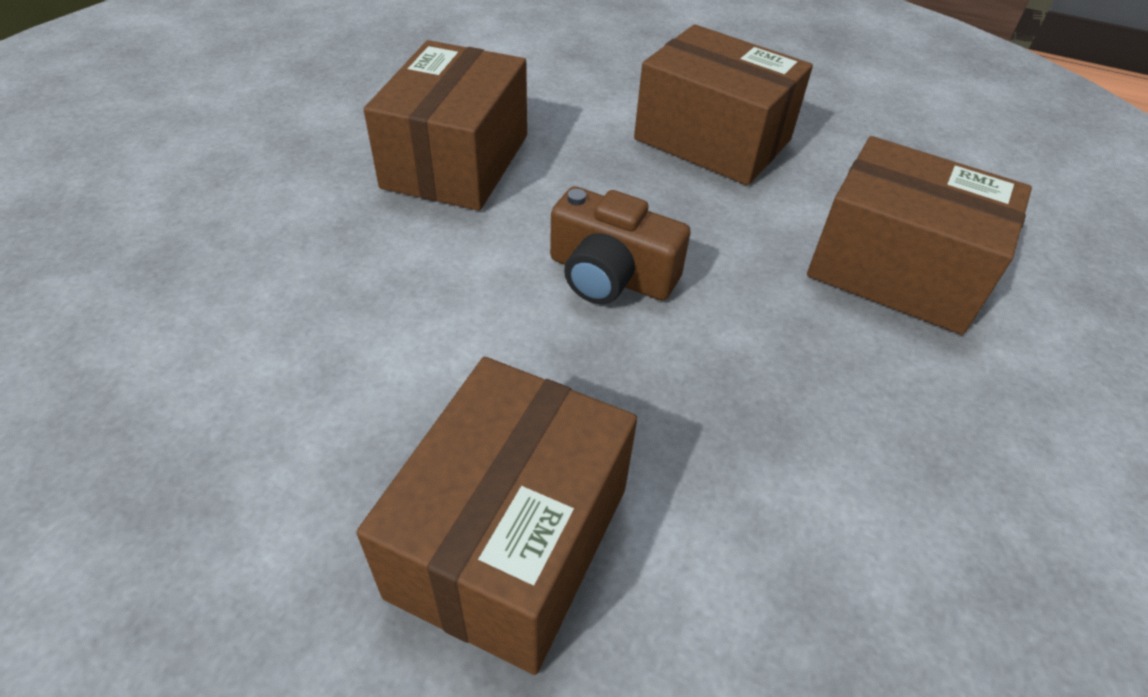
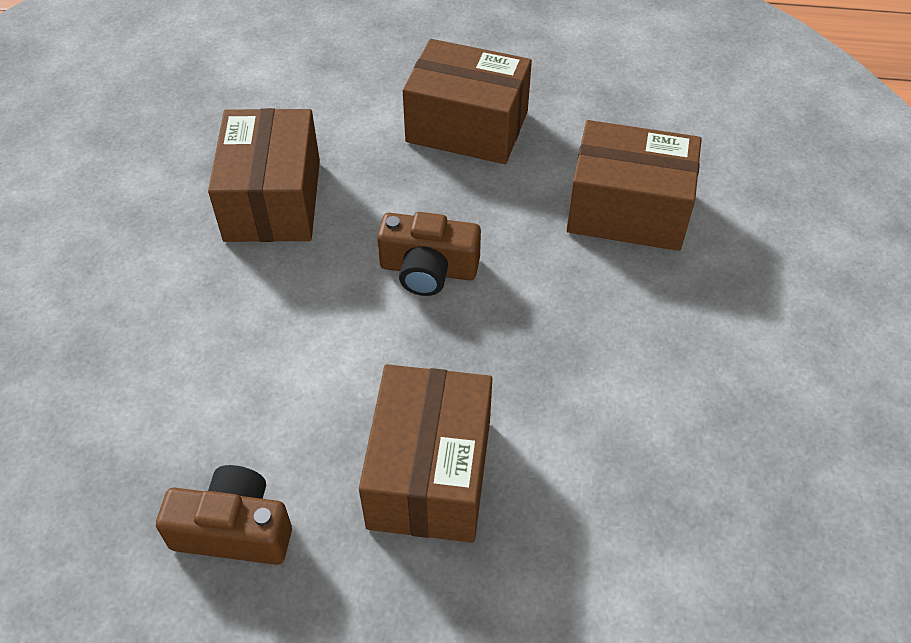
camera: 15 degrees left, 5 degrees up
(201, 538) = (234, 530): none -> brown camera

